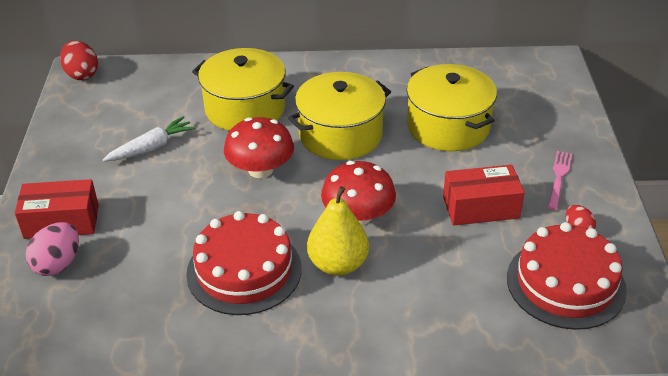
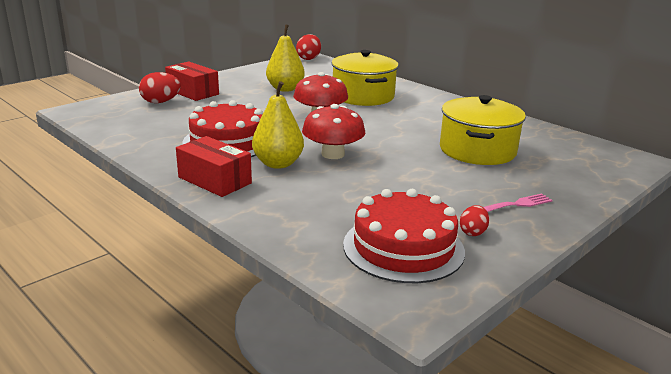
camera: 45 degrees right, 15 degrees down
(58, 264) = (160, 102): pink egg -> red egg
(152, 147) = (285, 89): white carrot -> yellow pear
(340, 135) = (396, 125): yellow pot -> none
(481, 208) = (420, 188): red box -> red box (214, 180)

